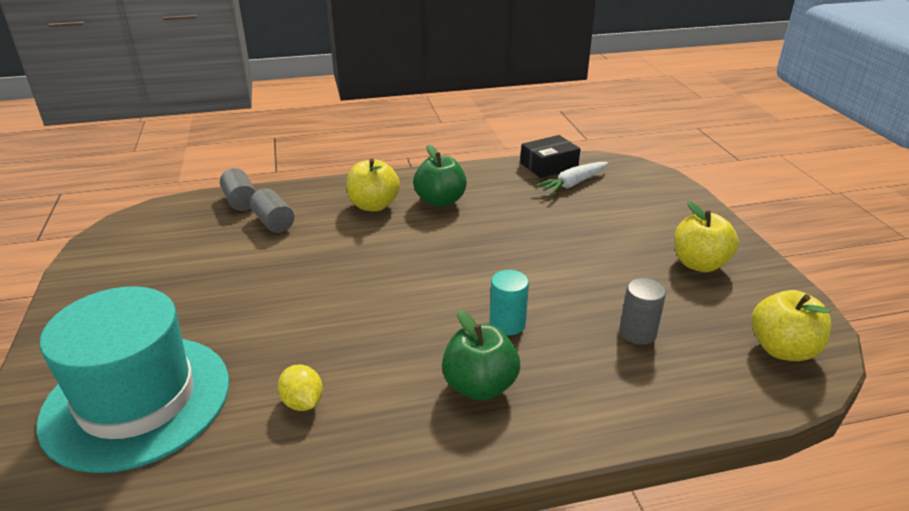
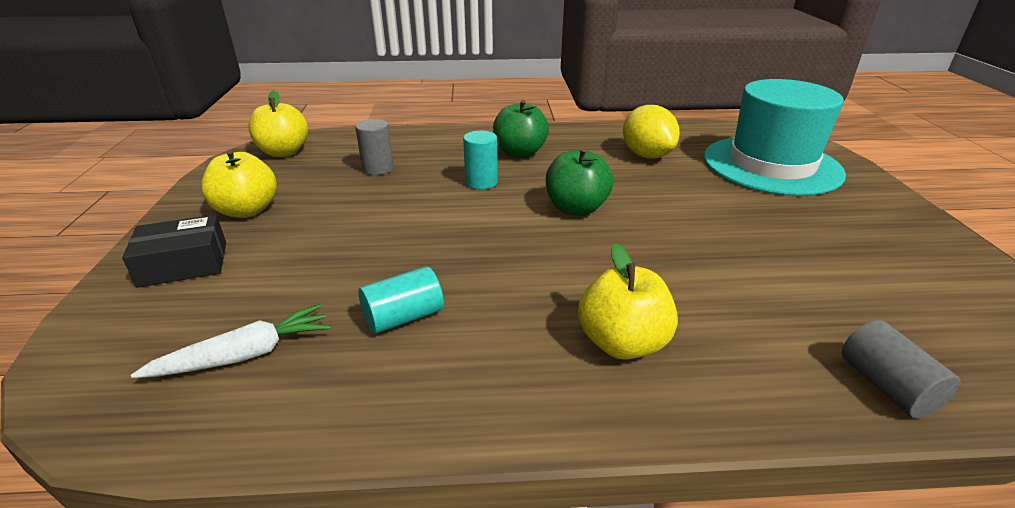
camera: 170 degrees left, 0 degrees up
(274, 222) = (781, 324): grey cylinder -> none
(302, 402) = (646, 155): yellow lemon -> yellow lemon, size x1.69
(440, 201) = (504, 340): green apple -> green apple (576, 208)
(503, 205) = (403, 317): none -> turquoise cylinder
(549, 165) = (234, 422): black box -> black box (184, 264)

